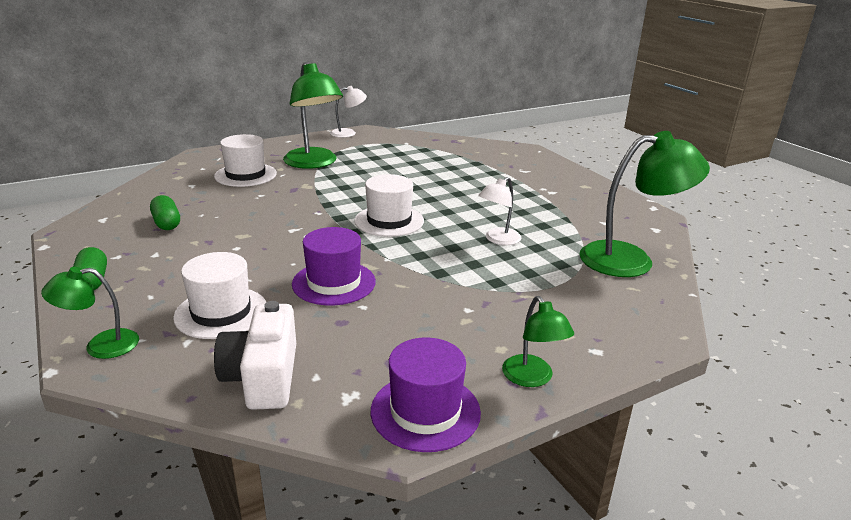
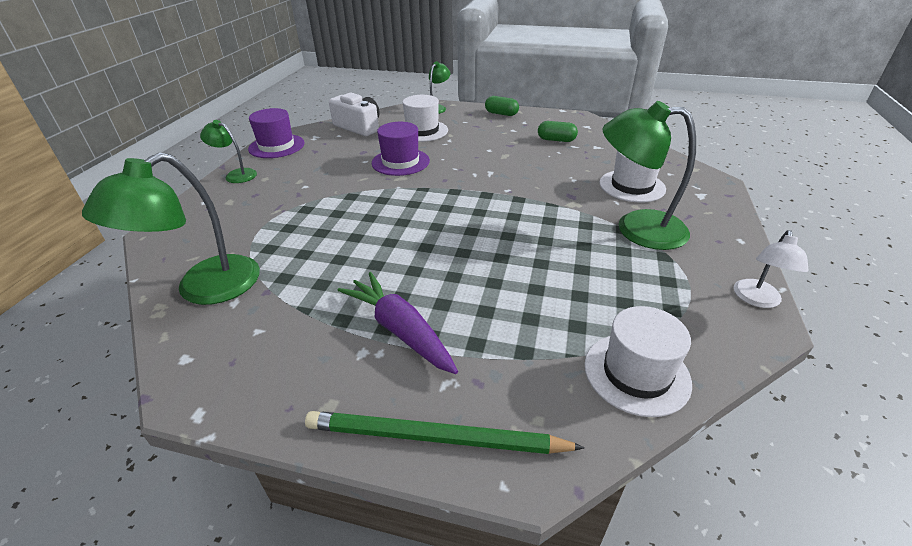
camera: 135 degrees right, 10 degrees up
(389, 221) = (450, 211): white hat -> white hat (636, 373)
(498, 240) = (344, 243): white lamp -> none
(522, 190) = (400, 330): none -> purple carrot
(549, 164) = (434, 437): none -> green pencil

